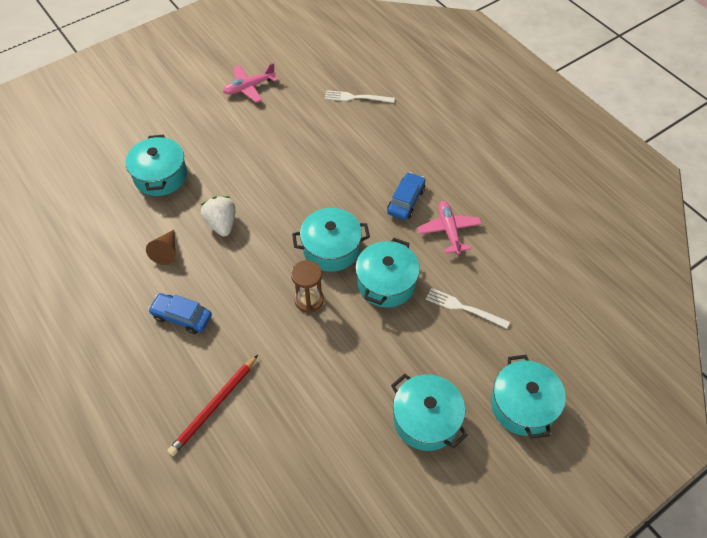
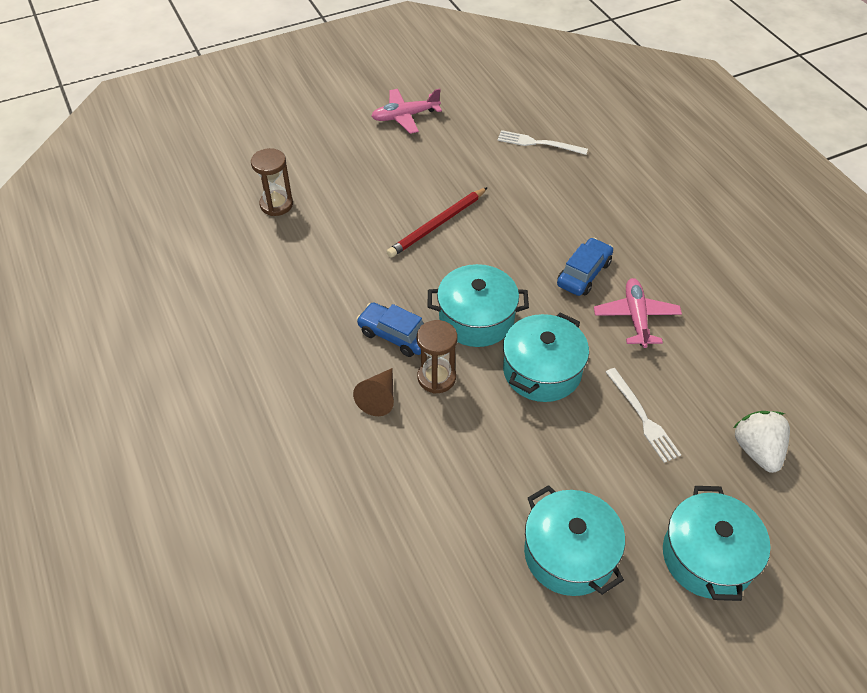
camera: 10 degrees right, 5 degrees down
(160, 176) = (276, 204): turquoise pot -> brown hourglass
(166, 252) = (266, 294): brown cone -> brown cone (379, 398)
(182, 317) = (270, 375): blue car -> blue car (395, 335)
(214, 406) = (289, 491): red pencil -> red pencil (437, 225)
(222, 224) = (341, 270): white strawberry -> white strawberry (757, 450)
(464, 308) = (642, 417): white fork -> white fork turned 150 degrees counterclockwise

